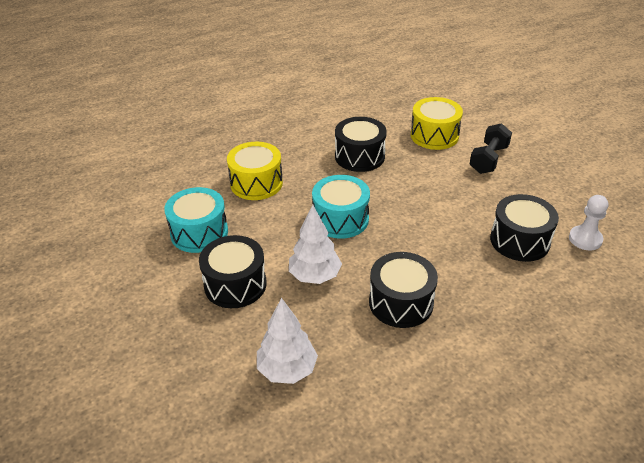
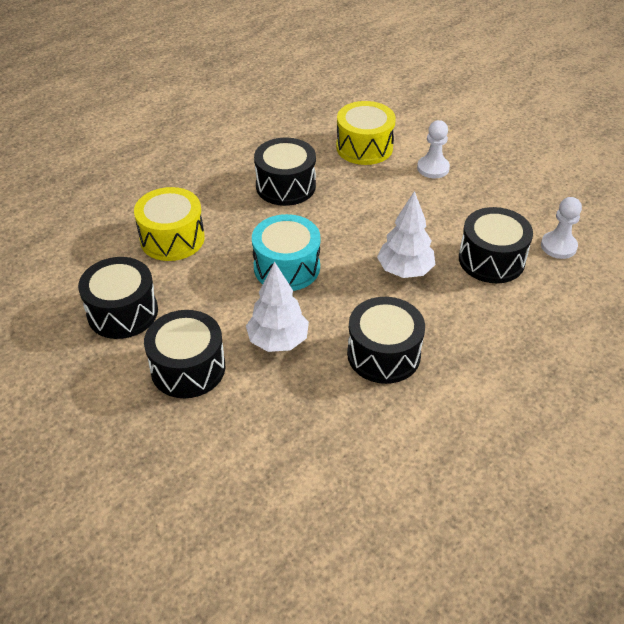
camera: 15 degrees left, 5 degrees up
(199, 232) = (122, 312): turquoise drum -> black drum
(287, 369) = (280, 456): white tree -> white tree (404, 271)
(488, 159) = (433, 168): black dumbbell -> white pawn

